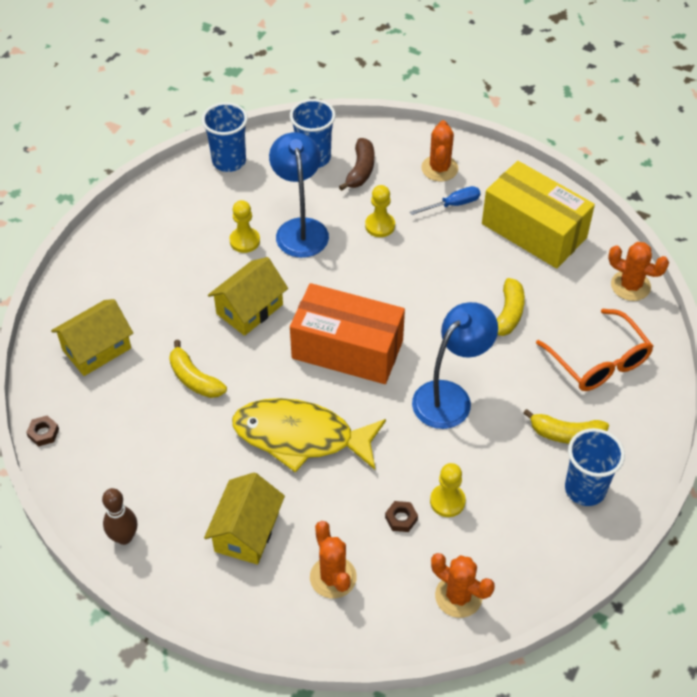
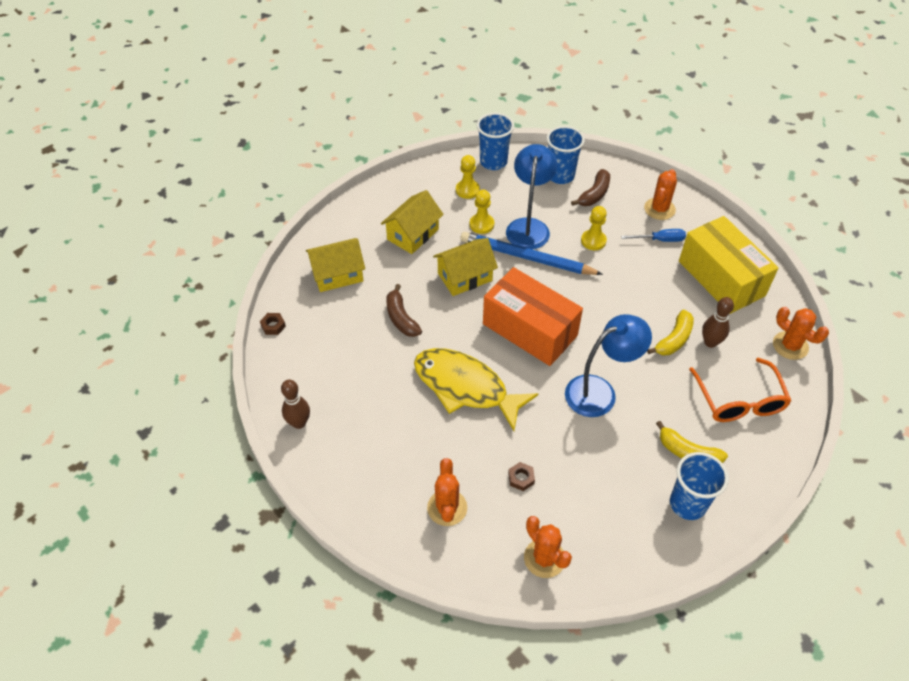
camera: 20 degrees right, 0 degrees up
(194, 379) = (401, 318): yellow banana -> brown banana
(247, 532) = (393, 449): yellow house -> yellow house (413, 234)
(312, 266) = (527, 257): none -> blue pencil
(447, 501) = (565, 476): yellow pawn -> yellow pawn (467, 190)
(547, 306) = (710, 342): none -> brown bowling pin

